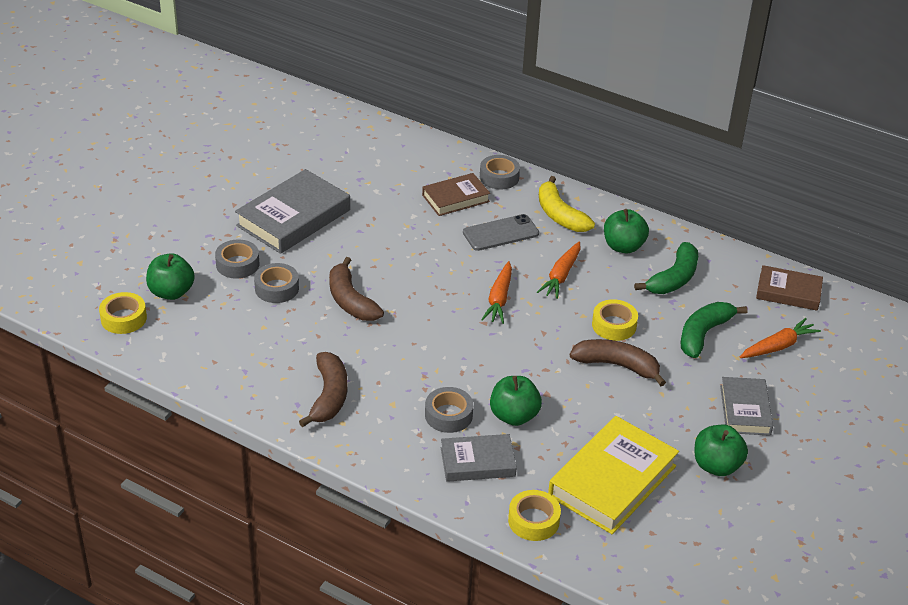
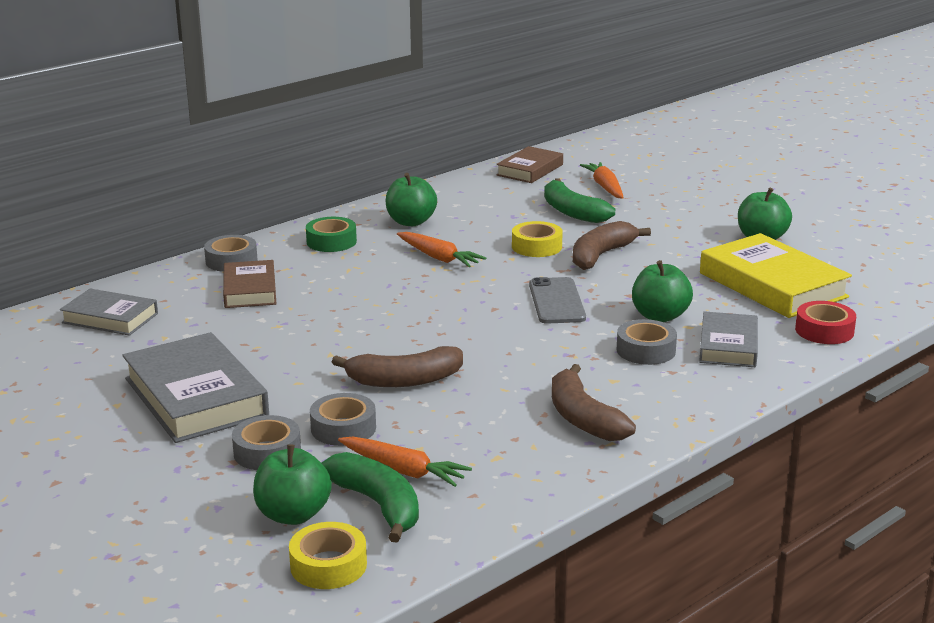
camera: 70 degrees left, 15 degrees down
(329, 396) = (583, 418): brown banana -> brown banana turned 135 degrees counterclockwise
(499, 299) = (458, 294): orange carrot -> orange carrot (403, 470)
(500, 233) = (338, 276): grey phone -> grey phone (556, 301)
(533, 521) = (824, 331): yellow tape -> red tape
(560, 215) = (331, 242): yellow banana -> green tape
(673, 278) = (479, 209): green banana -> green banana (378, 505)
(745, 410) = (688, 215): grey book -> grey book (110, 318)

